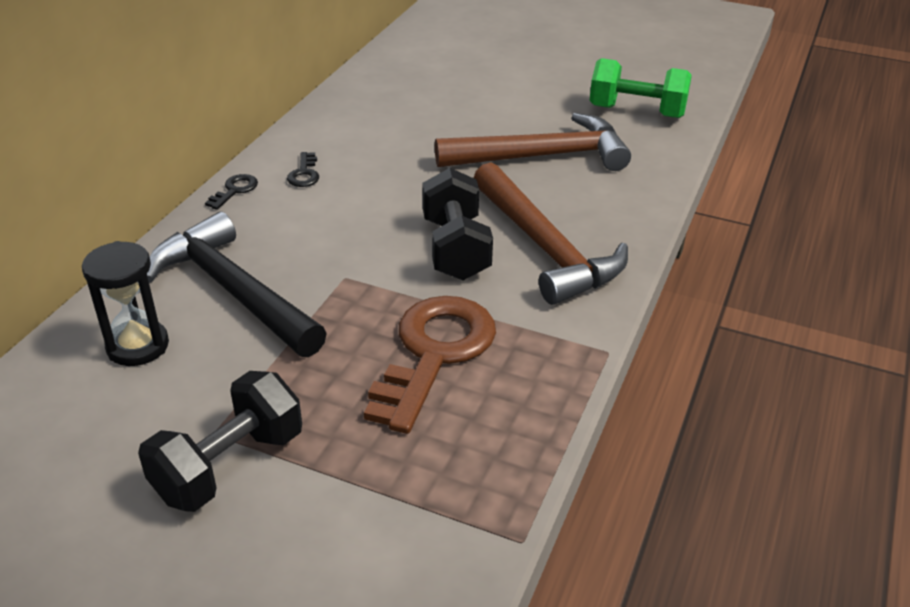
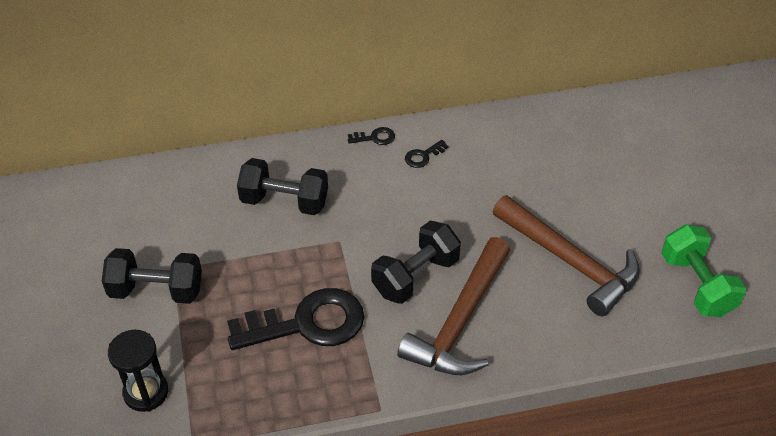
camera: 55 degrees right, 10 degrees up
(138, 346) = (210, 195): black hourglass -> black hourglass (146, 392)
(234, 291) = (284, 201): black hammer -> black dumbbell
(434, 353) = (307, 324): brown key -> black key

